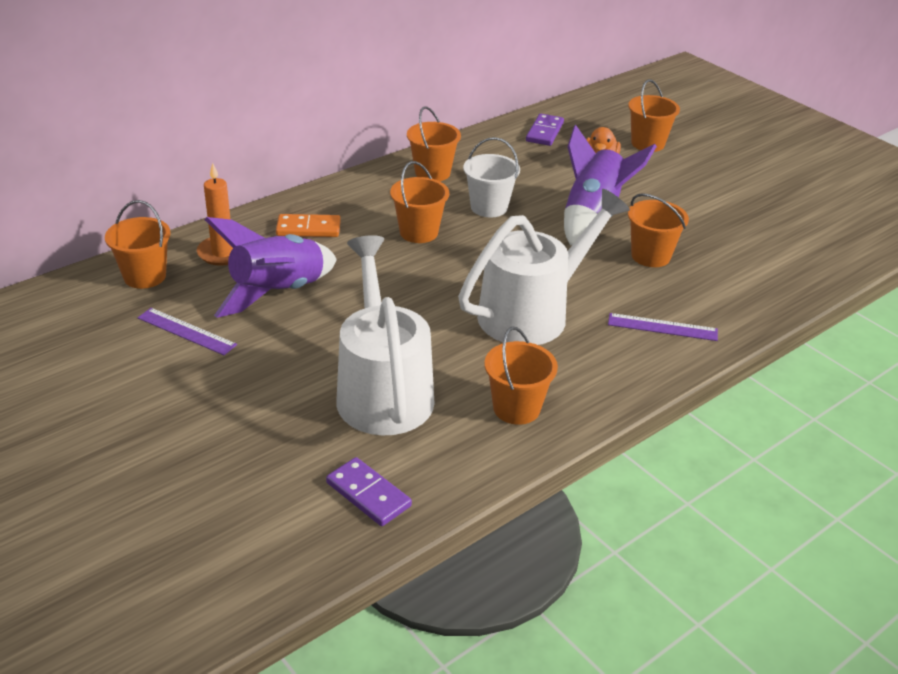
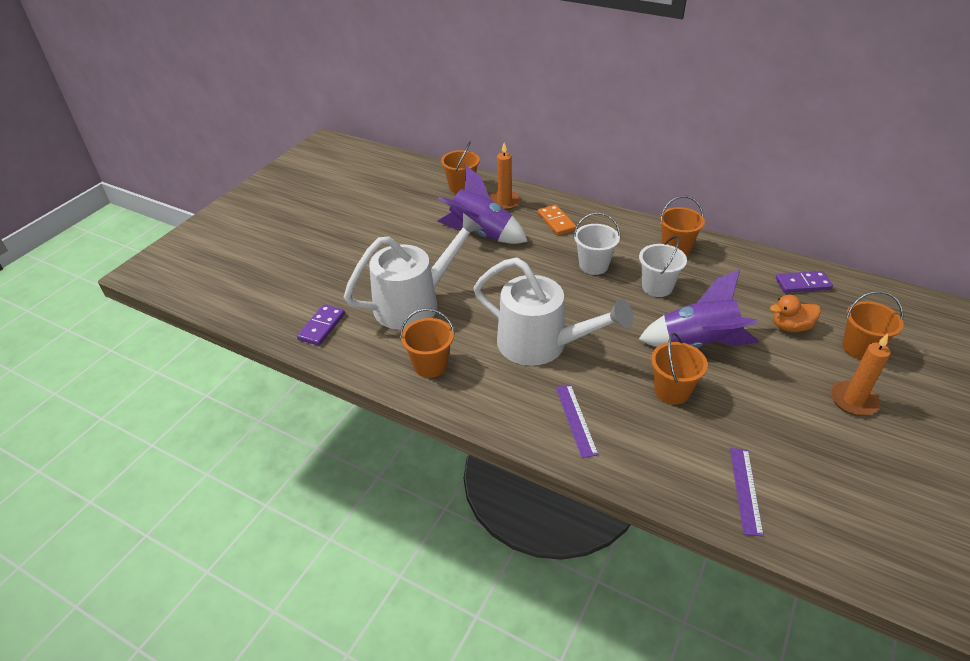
camera: 70 degrees right, 5 degrees up
(186, 331) = (423, 218): purple ruler -> purple ruler (745, 490)
(418, 232) = (593, 265): orange bucket -> white bucket
(708, 173) = (853, 400): none -> orange candle

